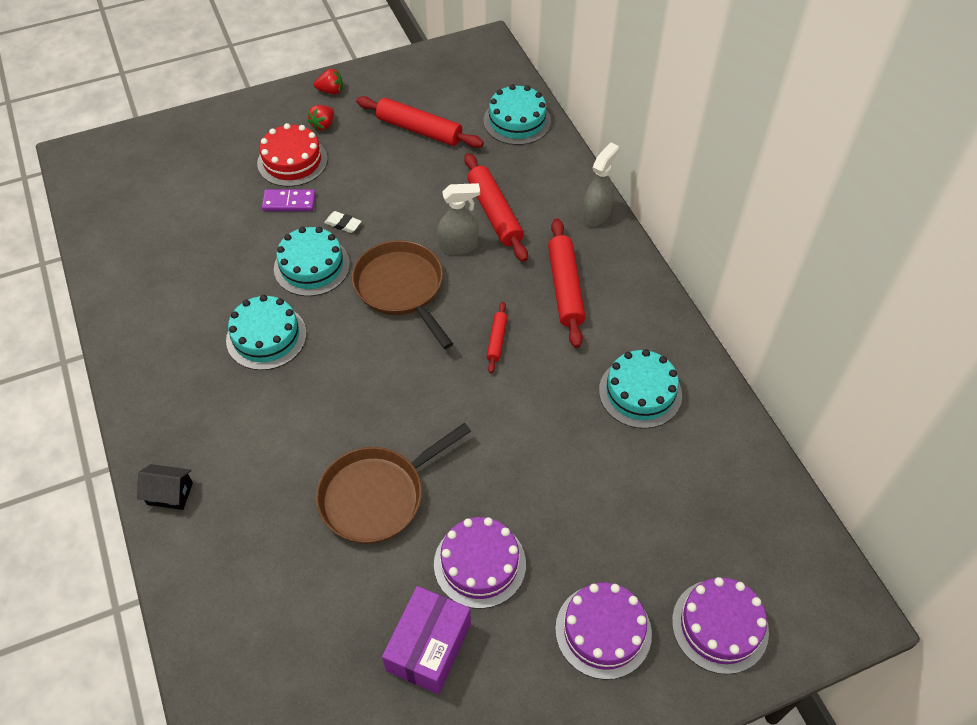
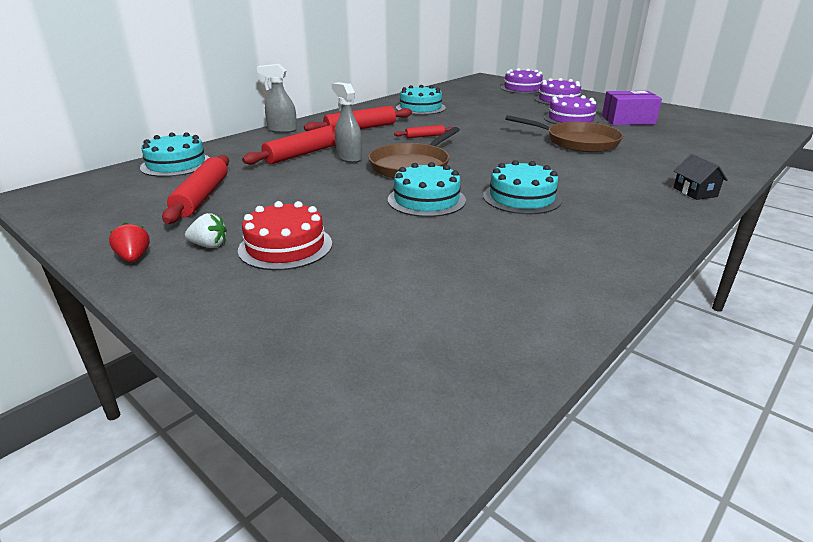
camera: 115 degrees left, 25 degrees down
(289, 202) = (353, 230): purple domino -> none
(323, 125) = (209, 245): red strawberry -> white strawberry
(343, 224) = (362, 200): white eraser -> none

